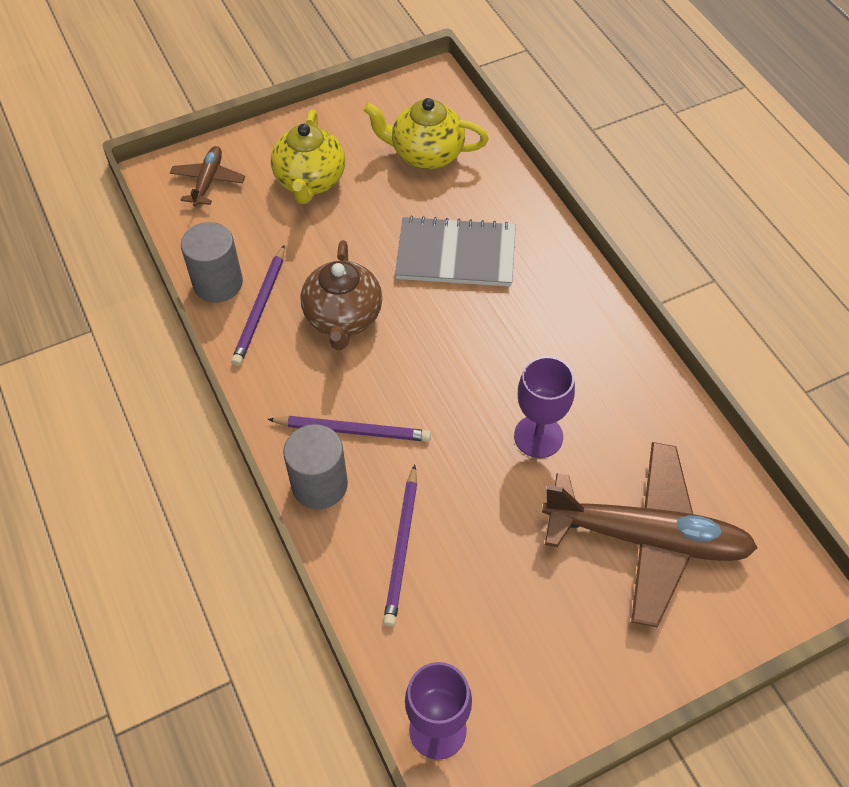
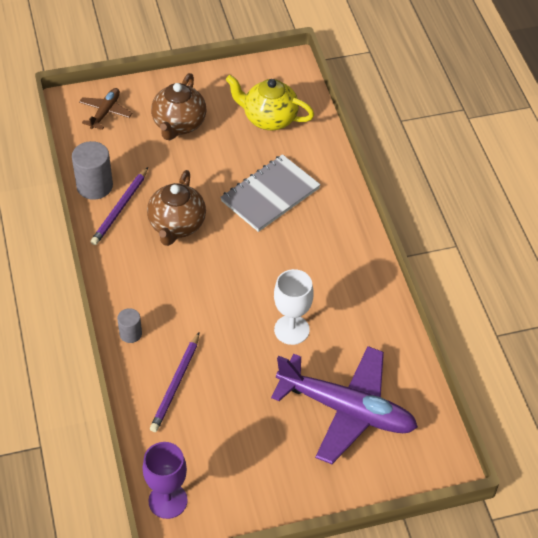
camera: 10 degrees right, 5 degrees down
(310, 181) = (179, 125): yellow teapot -> brown teapot
(319, 485) = (130, 334): grey cylinder -> grey cylinder, size x0.57
(353, 430) = (163, 302): purple pencil -> none
(456, 254) = (270, 195): grey notebook -> grey notebook turned 60 degrees counterclockwise
(538, 436) = (291, 330): purple goblet -> white goblet
(647, 538) = (347, 410): brown plane -> purple plane

